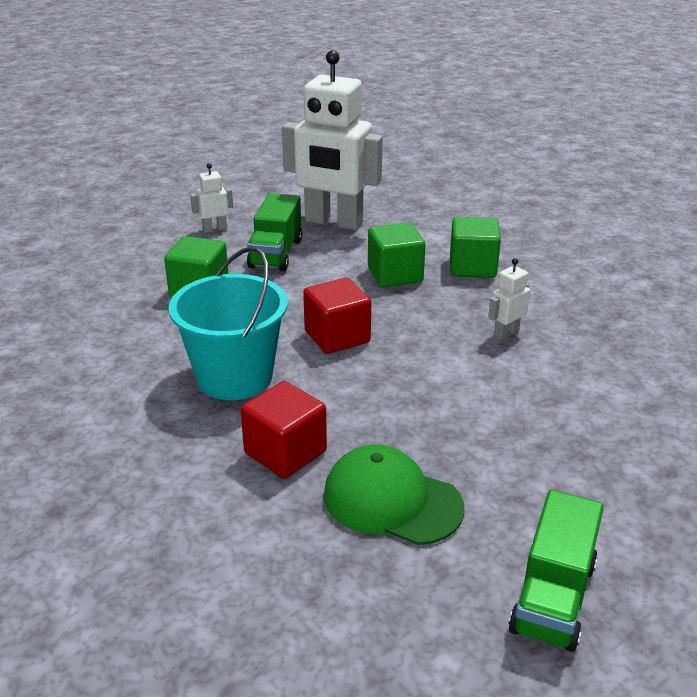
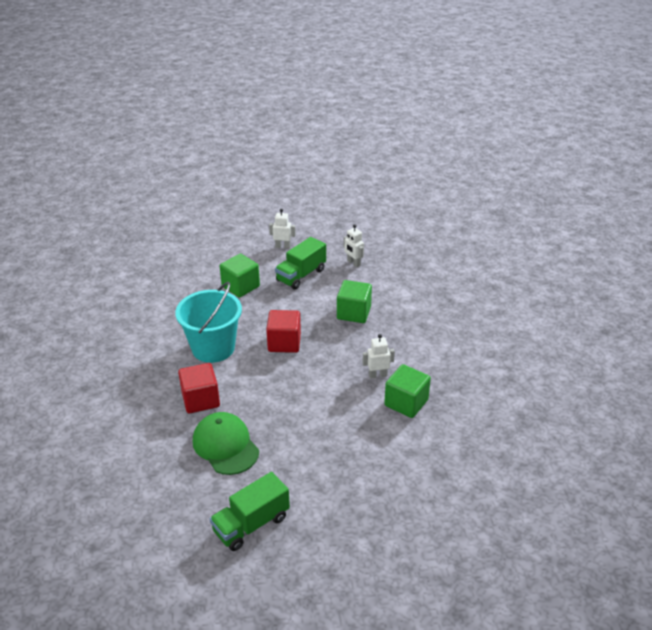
camera: 30 degrees right, 5 degrees up
(333, 222) = (353, 263): white robot -> white robot, size x0.41
(472, 267) = (404, 323): green cube -> green cube (406, 403)

